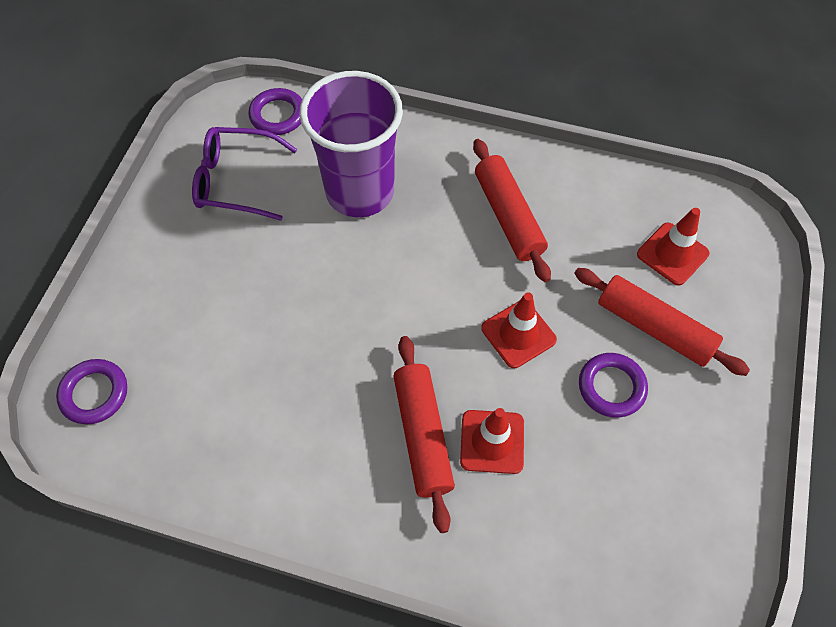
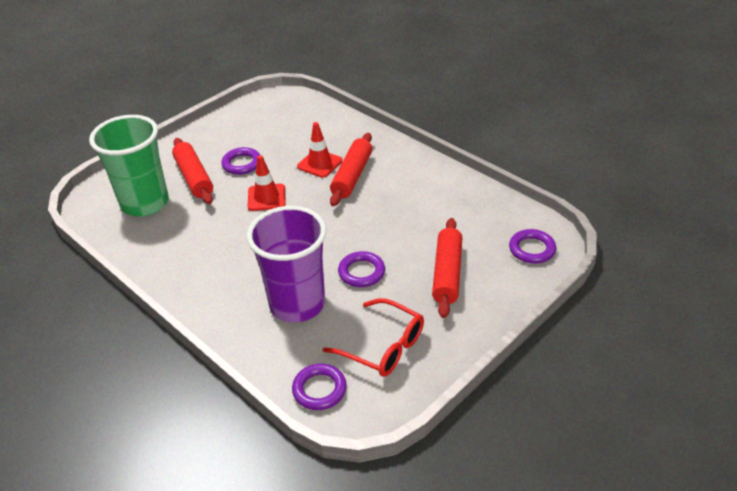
camera: 150 degrees left, 20 degrees down
(236, 181) = (383, 346): purple glasses -> red glasses
(309, 263) = (361, 272): none -> purple ring
(509, 216) = (214, 254): red rolling pin -> red rolling pin (447, 273)
(672, 254) = (145, 203): red traffic cone -> green cup

